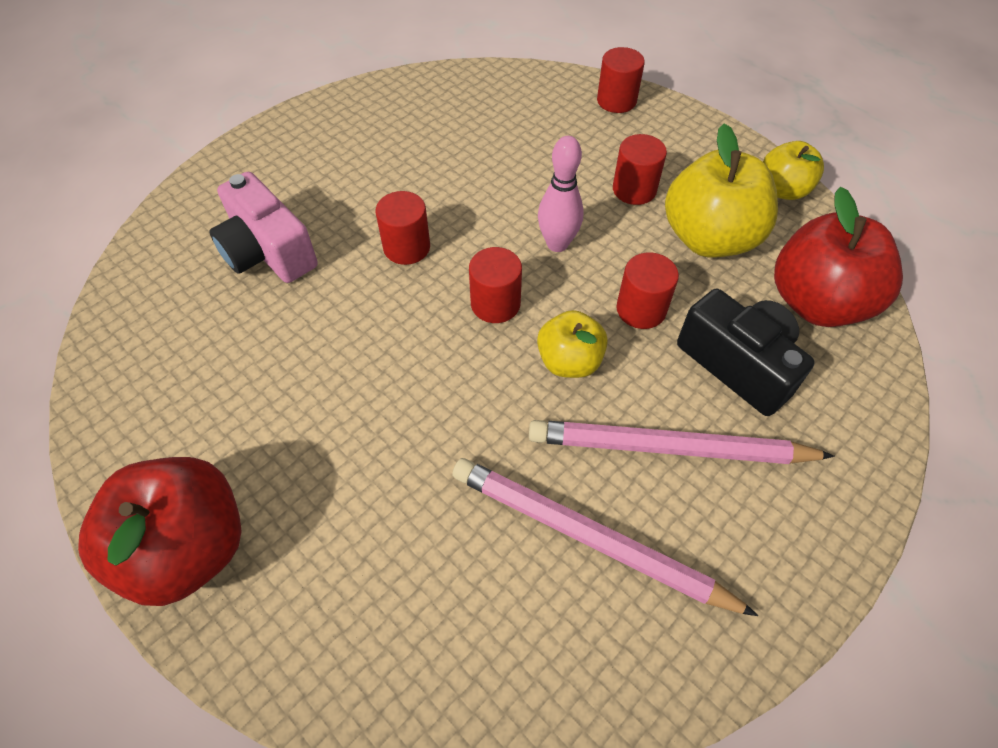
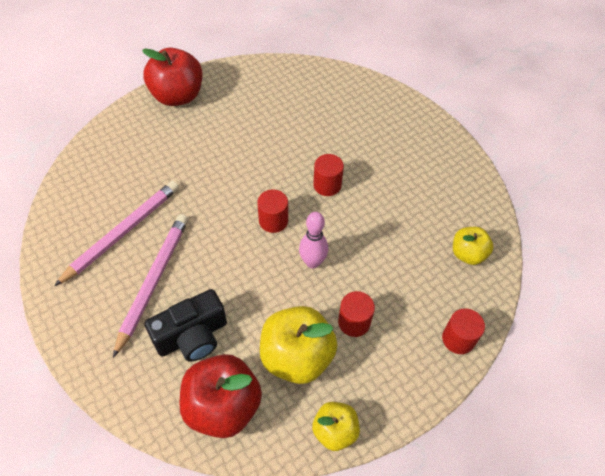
camera: 100 degrees right, 0 degrees up
(268, 251) = (338, 125): pink camera -> none
(569, 361) = (223, 248): yellow apple -> yellow apple (467, 254)
(641, 309) = (248, 295): red cylinder -> none

